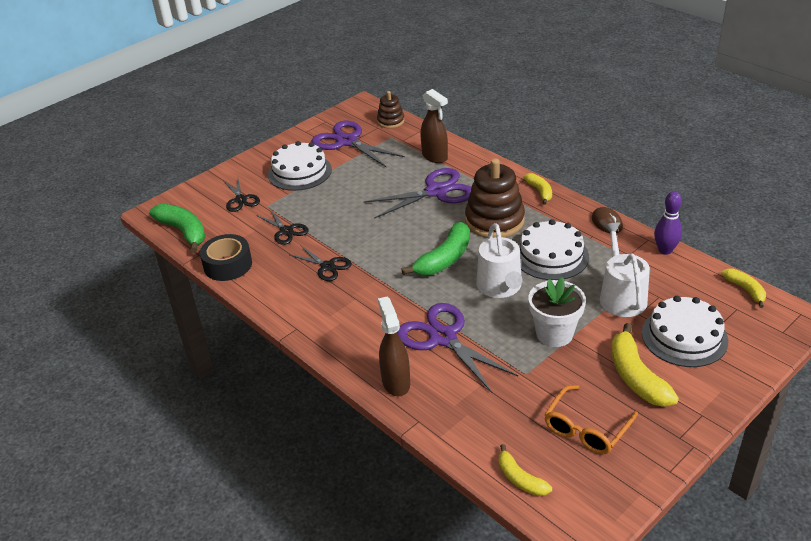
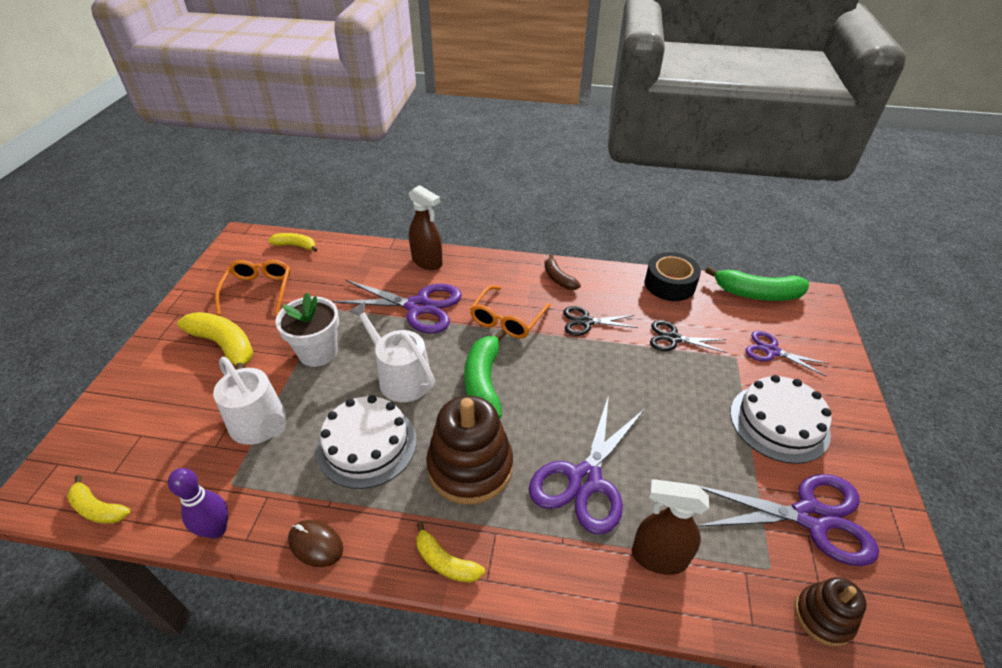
camera: 140 degrees right, 5 degrees up
(241, 199) = (771, 351): black scissors -> purple scissors
(302, 309) = (558, 278): none -> brown banana
(381, 294) = (507, 319): none -> orange glasses
(684, 337) = (179, 406): white cake -> none

